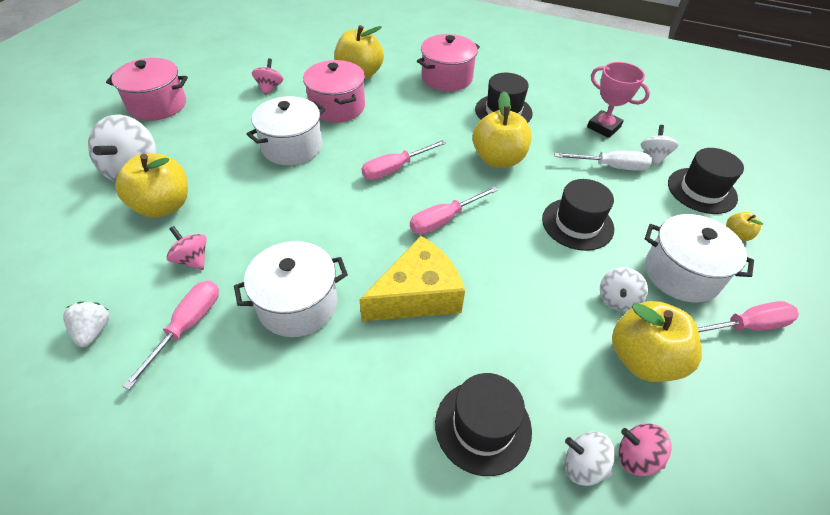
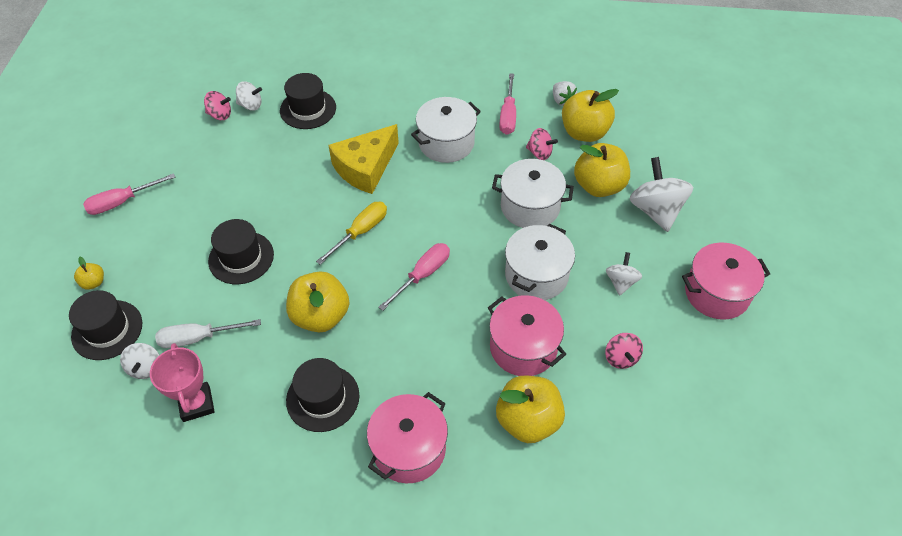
camera: 165 degrees right, 5 degrees up
(444, 220) = (360, 232): pink screwdriver -> yellow screwdriver
(603, 127) = (196, 404): pink trophy -> pink trophy turned 45 degrees clockwise
(617, 299) = (216, 199): white spinning top -> white spinning top (621, 282)
(643, 359) = (205, 164): yellow apple -> yellow apple (584, 132)
(681, 273) = (158, 232): white pot -> white pot (530, 207)

